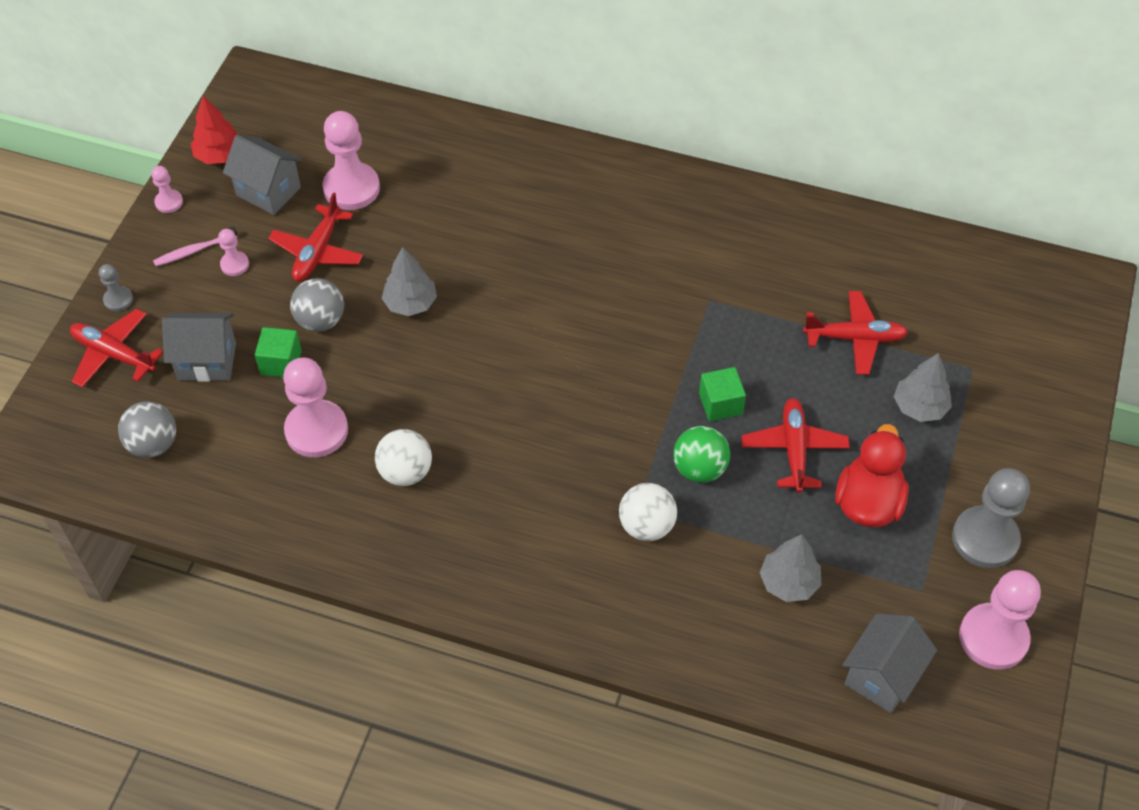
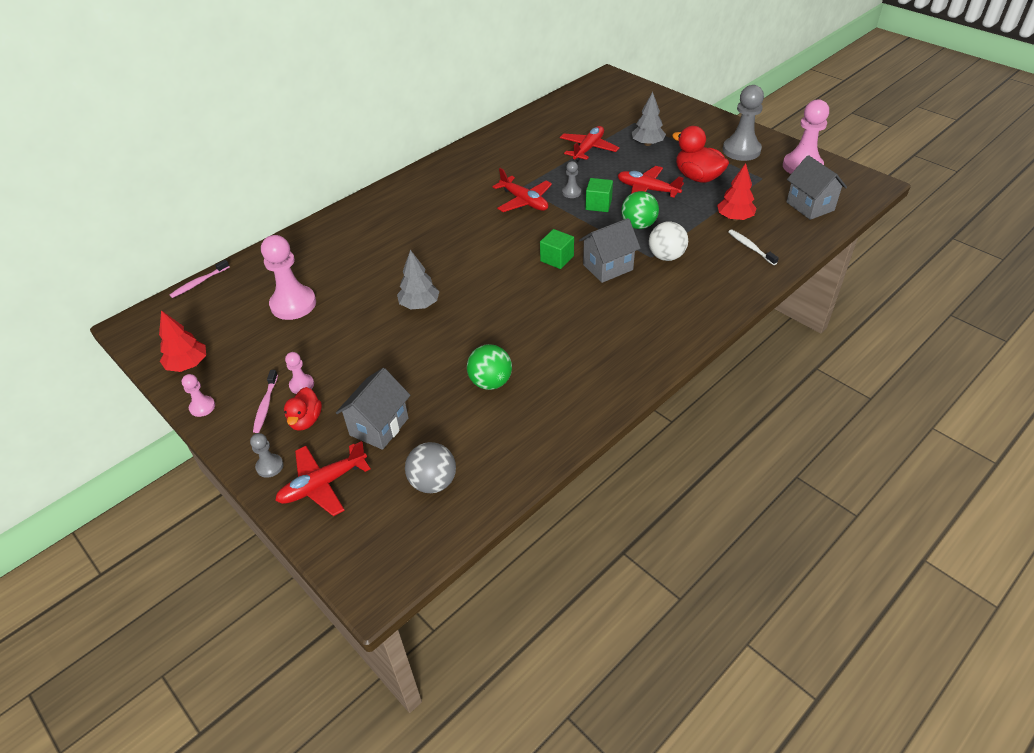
camera: 60 degrees left, 10 degrees down
(188, 295) = (306, 420): none -> red duck
(268, 191) = (251, 347): grey house -> grey house (607, 267)
(281, 362) = (415, 384): green cube -> green cube (557, 259)
(316, 430) = (490, 382): pink pawn -> green ball
(317, 252) = (333, 337): red plane -> red plane (524, 201)
(320, 321) = (395, 353): grey ball -> none
(343, 88) = (199, 282): none -> pink toothbrush
(405, 472) = (558, 347): white ball -> none
(726, 623) = (750, 247): none -> white toothbrush
(730, 361) = (571, 192): none -> grey pawn
(789, 582) = (734, 218): grey tree -> red tree

